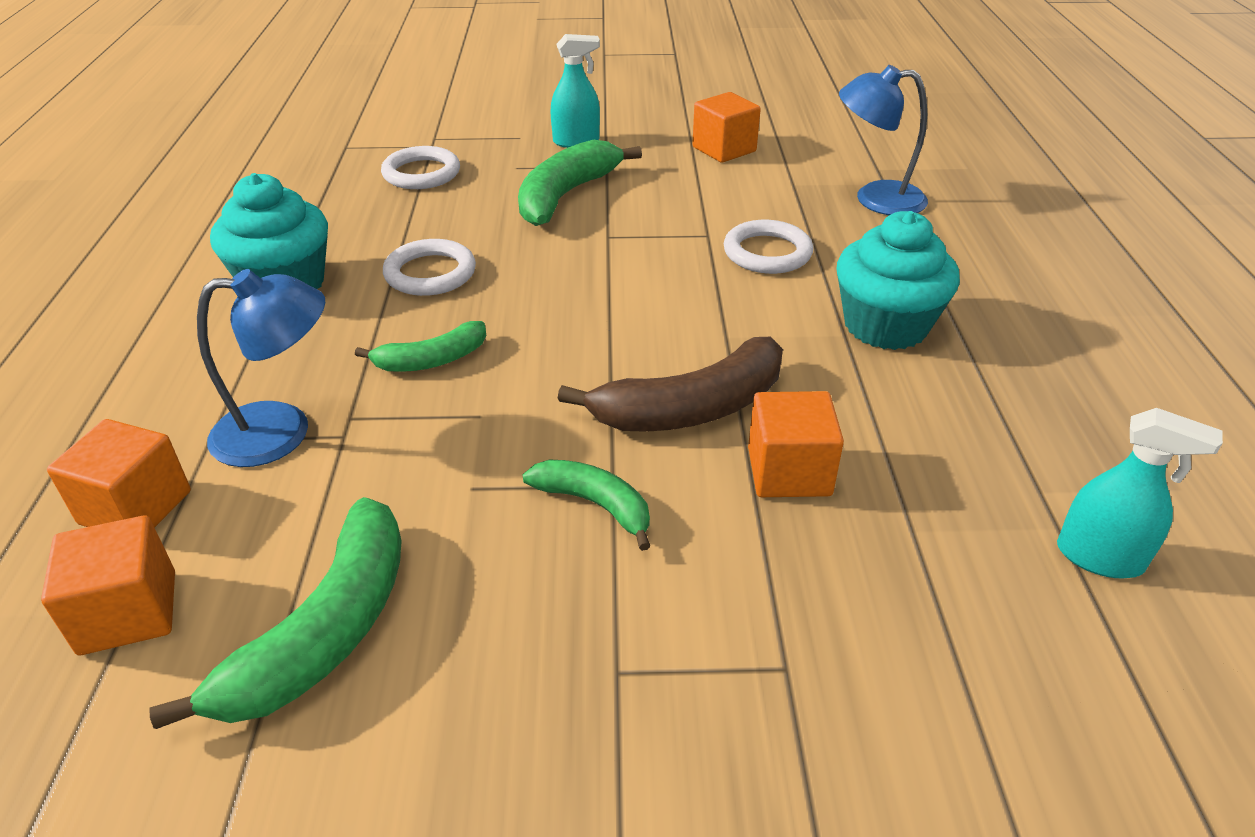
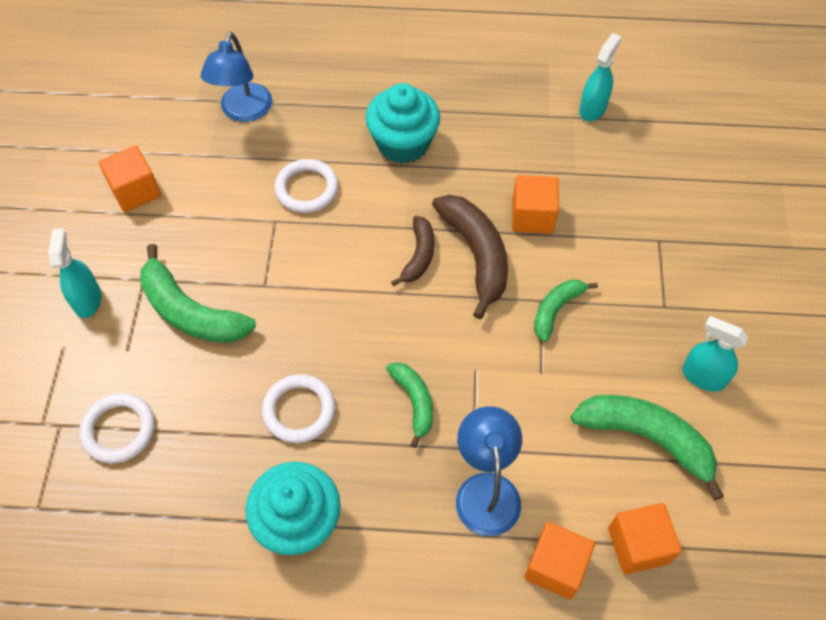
camera: 85 degrees left, 20 degrees up
(448, 735) = (703, 376): none -> turquoise spray bottle
(678, 351) = (419, 255): none -> brown banana

